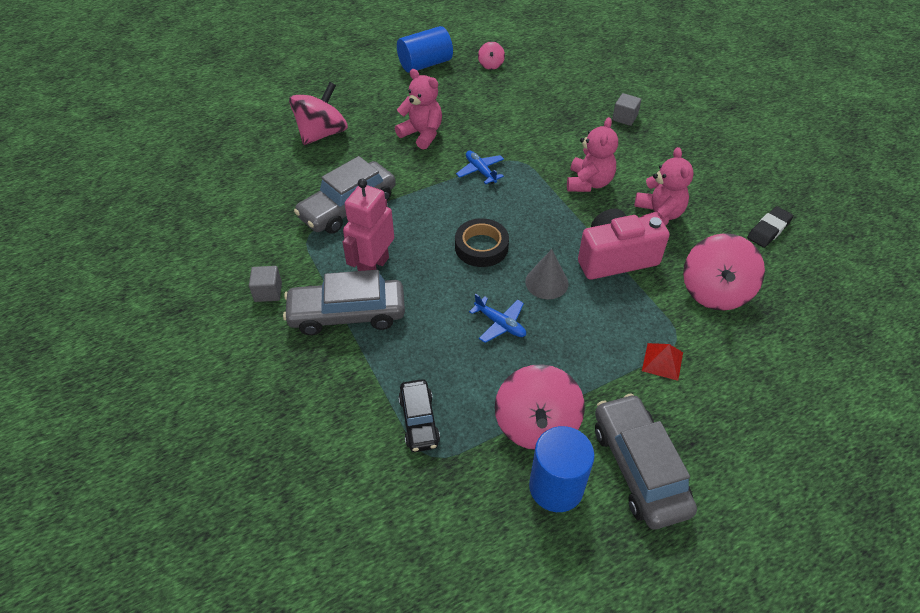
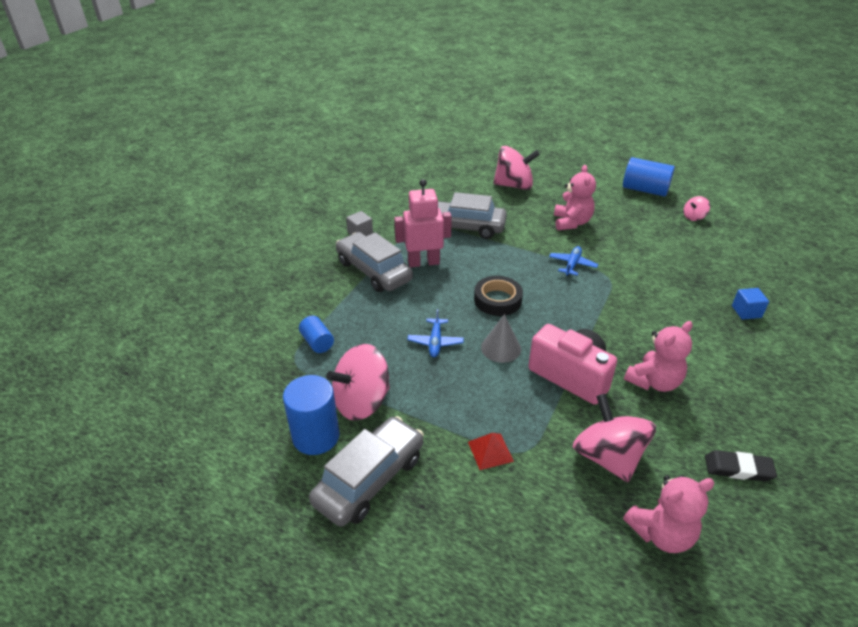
camera: 55 degrees right, 10 degrees down
(419, 420) = (317, 342): black car -> blue cylinder
(589, 183) = (636, 324): pink teddy bear -> pink teddy bear (661, 533)
(624, 118) = (746, 312): grey cube -> blue cube
(715, 291) = (607, 457): pink spinning top -> pink spinning top turned 90 degrees clockwise

